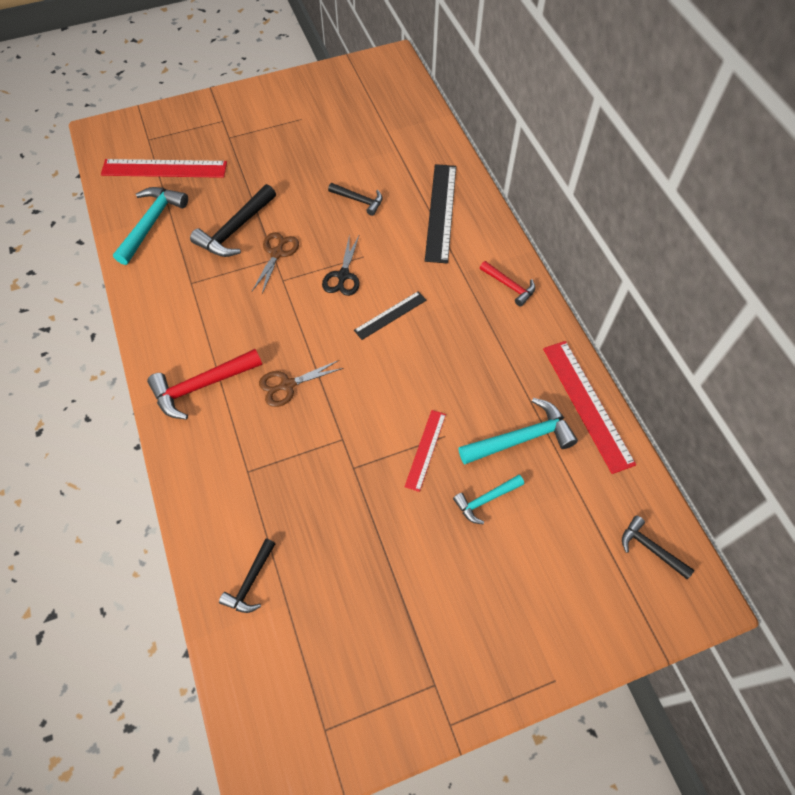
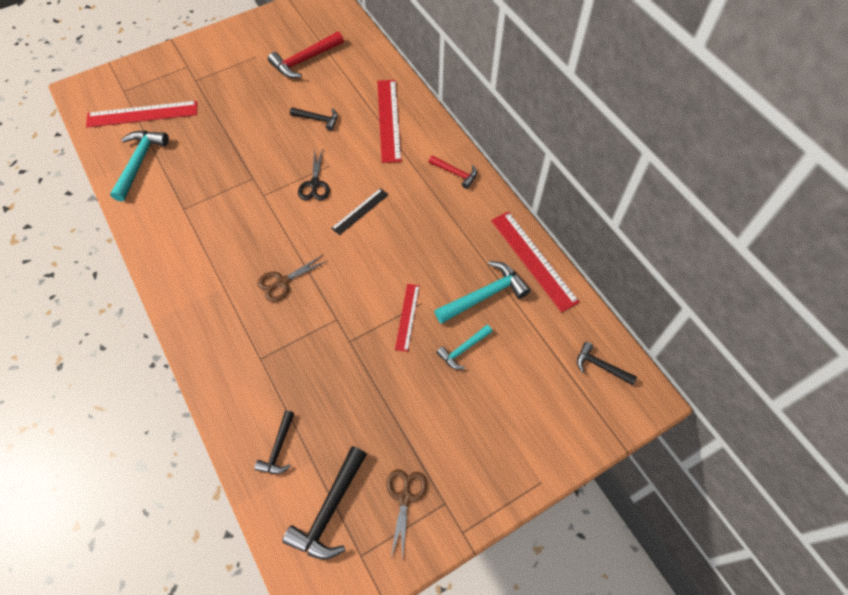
camera: 10 degrees left, 0 degrees up
(202, 386) = (208, 294): red hammer -> red hammer (305, 60)
(235, 229) = (215, 158): black hammer -> black hammer (329, 510)
(277, 253) = (254, 173): brown scissors -> brown scissors (405, 497)
(441, 212) = (389, 120): black ruler -> red ruler

